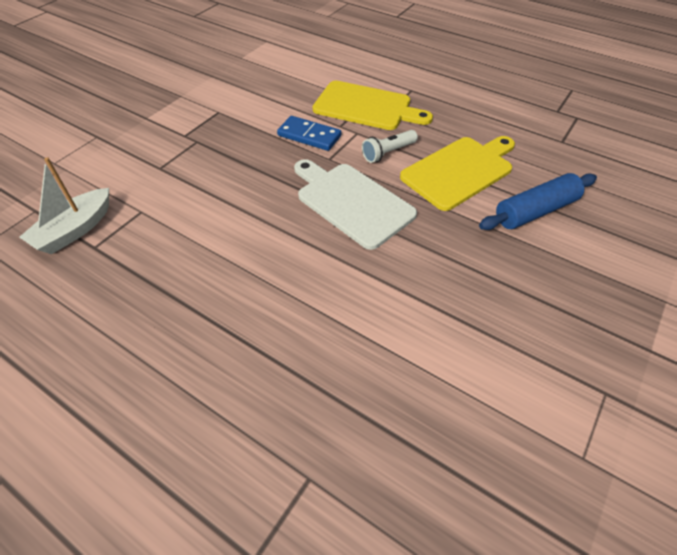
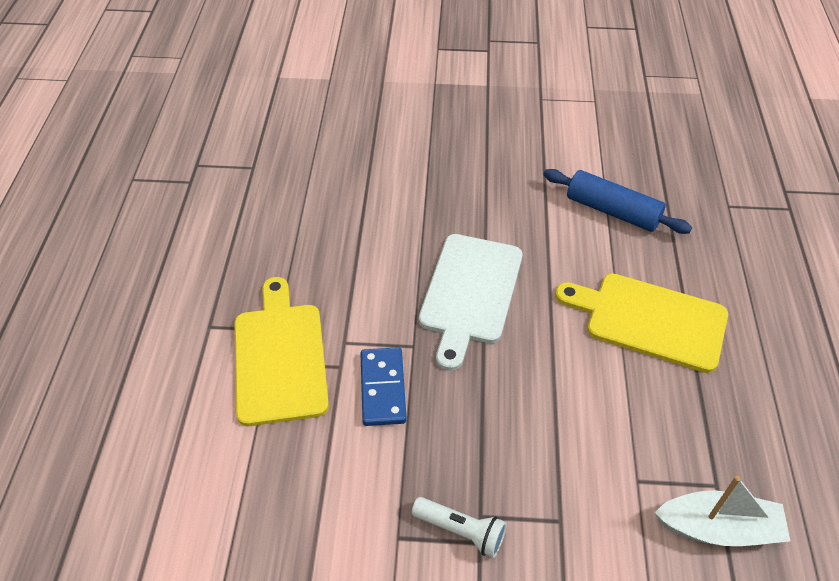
camera: 120 degrees left, 0 degrees up
(388, 153) = (366, 296): white flashlight -> white flashlight (461, 531)
(460, 171) = (358, 228): yellow cutting board -> yellow cutting board (649, 320)
(535, 211) = (383, 163): blue rolling pin -> blue rolling pin (612, 211)

